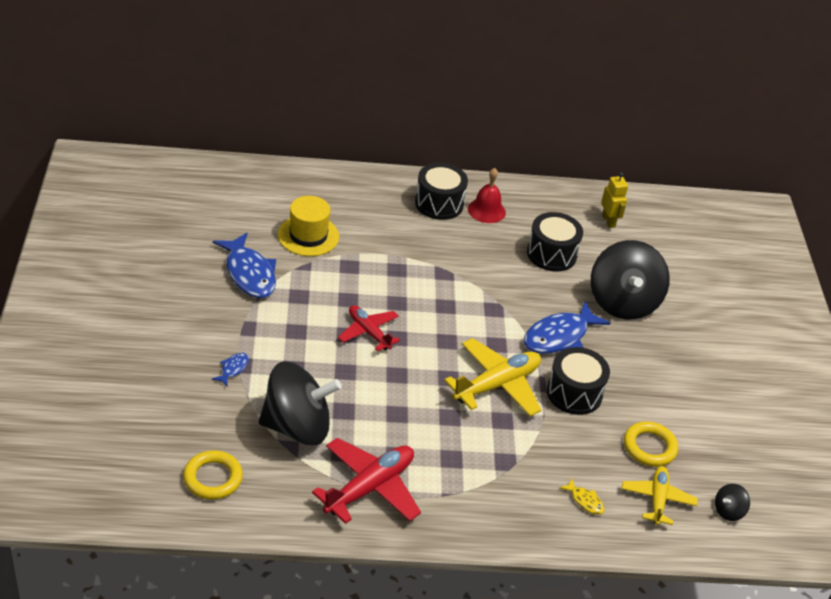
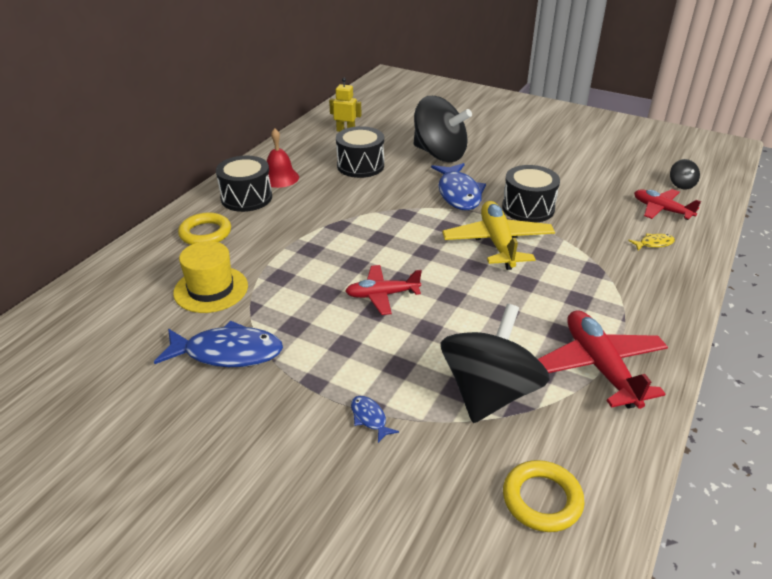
camera: 55 degrees left, 5 degrees down
(649, 447) = (604, 195): yellow ring -> yellow ring (205, 233)
(657, 499) = (661, 210): yellow plane -> red plane

